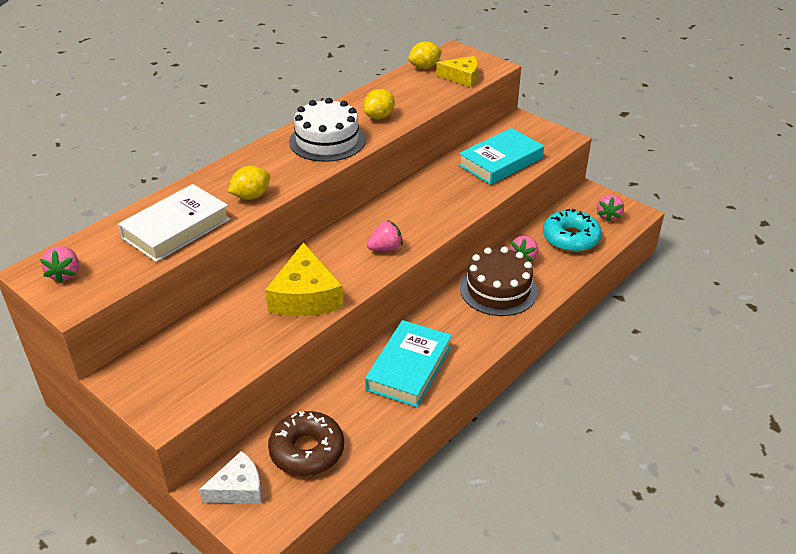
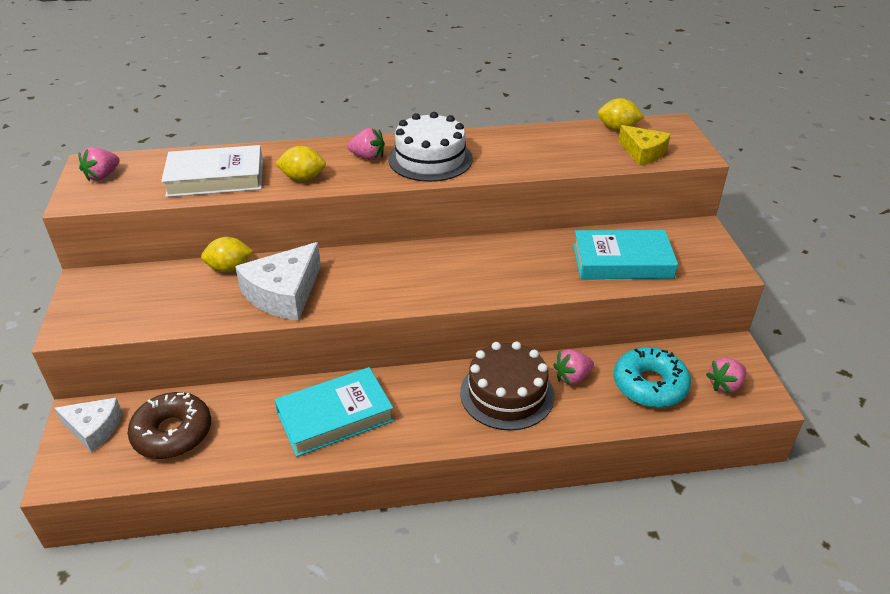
camera: 40 degrees right, 0 degrees up
(305, 296) = (284, 293): yellow cheese -> white cheese
(379, 117) = (506, 157): yellow lemon -> yellow lemon (229, 268)
(385, 248) = (401, 288): pink strawberry -> pink strawberry (368, 157)

